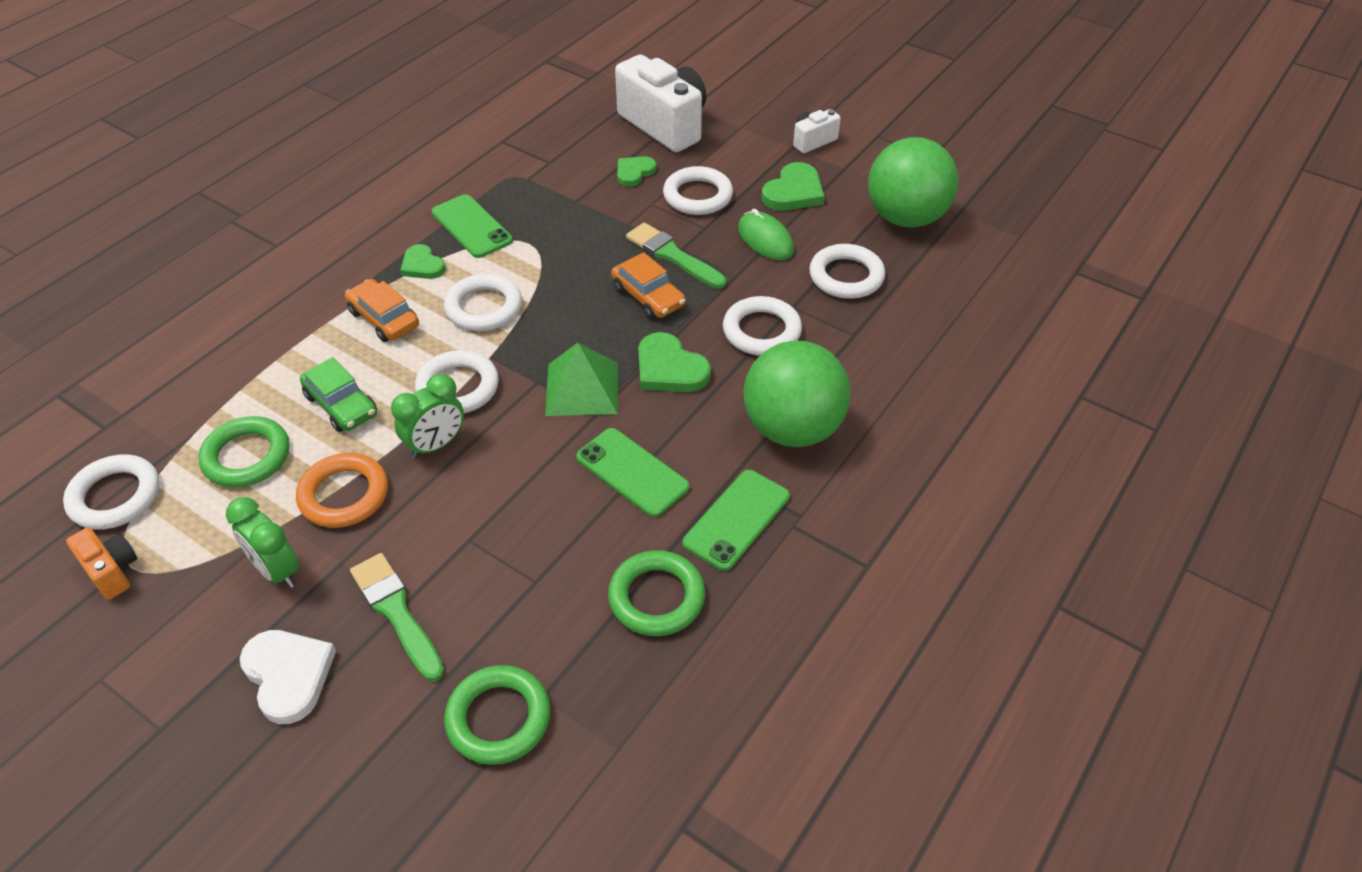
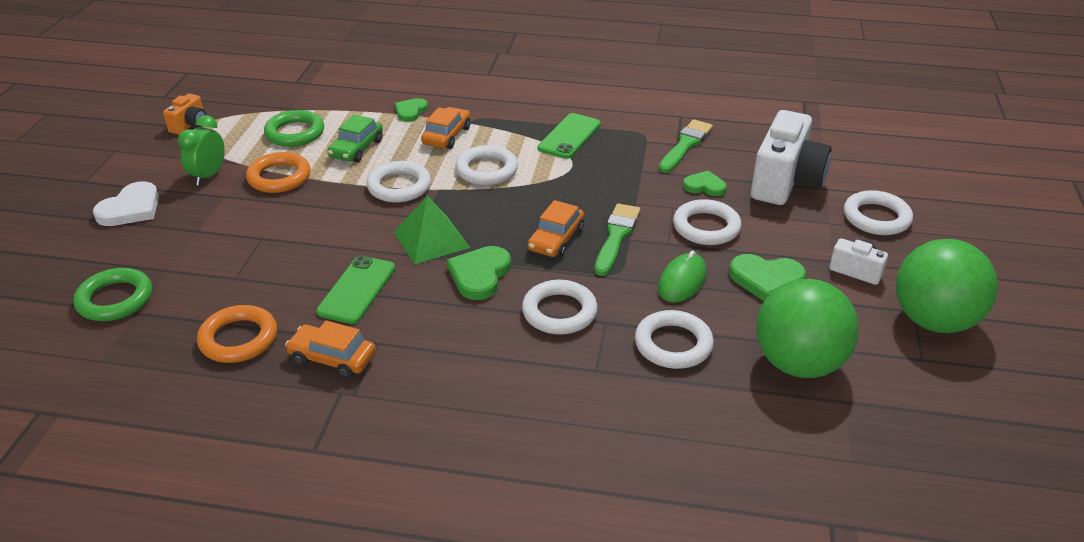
camera: 65 degrees right, 10 degrees down
(115, 496) = (244, 105): white ring -> white ring (876, 218)
(396, 613) = (189, 230): green brush -> green brush (685, 145)
(422, 265) = (511, 131): green heart -> green heart (410, 111)
(436, 445) = (340, 196): green clock -> none
(656, 597) = (238, 339): green ring -> orange ring
(736, 519) = (332, 358): green phone -> orange car
(792, 429) = (450, 362): green ball -> green ball (933, 320)

